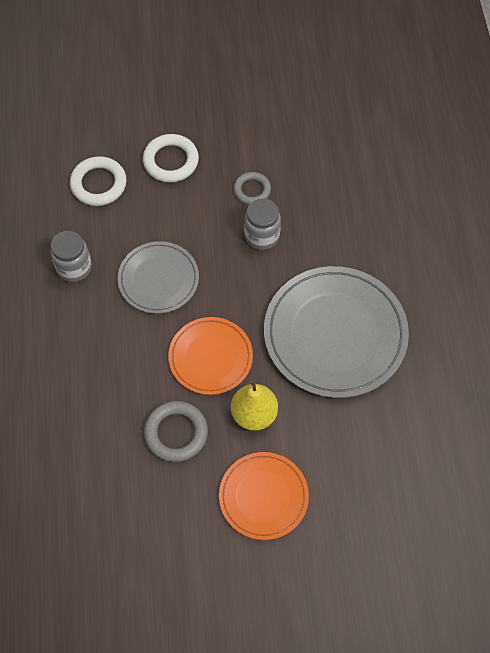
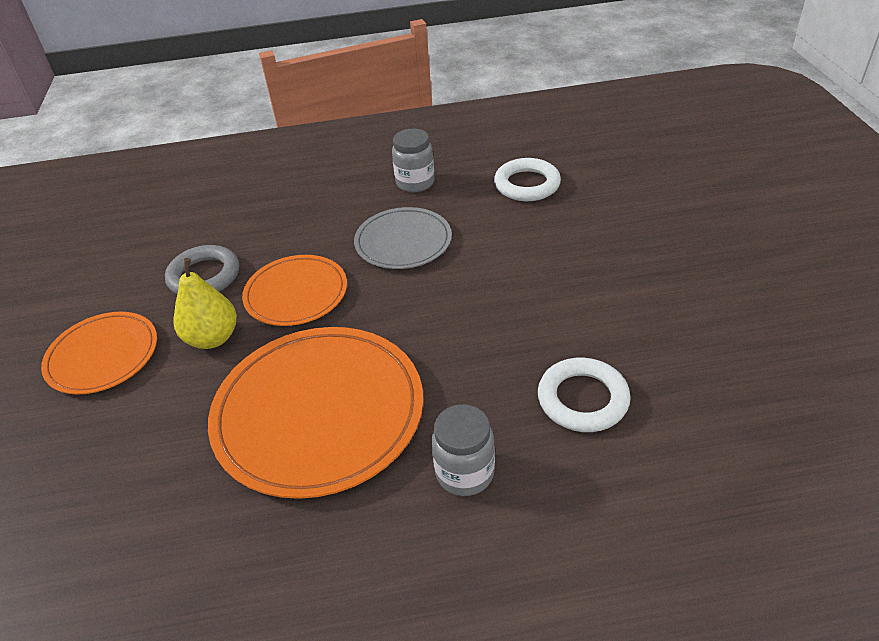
camera: 90 degrees right, 20 degrees down
(171, 161) = (575, 232): white ring -> white ring (582, 399)
(252, 190) = (548, 307): grey ring -> none
(262, 236) = (475, 323): grey jar -> grey jar (465, 473)
(335, 334) = (319, 413): grey plate -> orange plate

